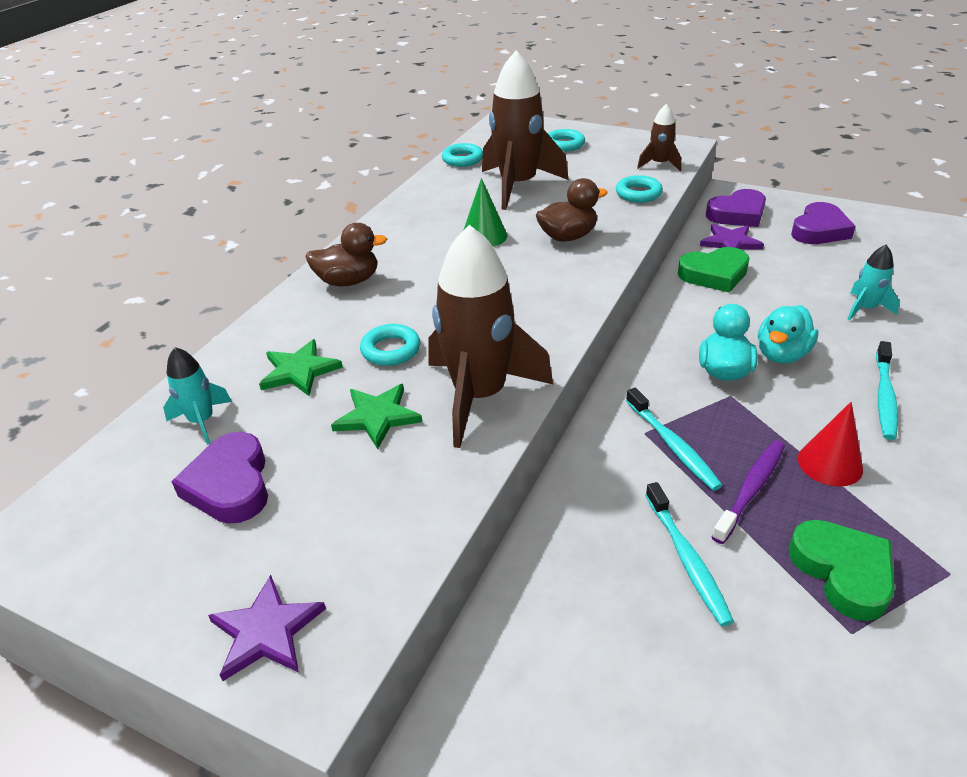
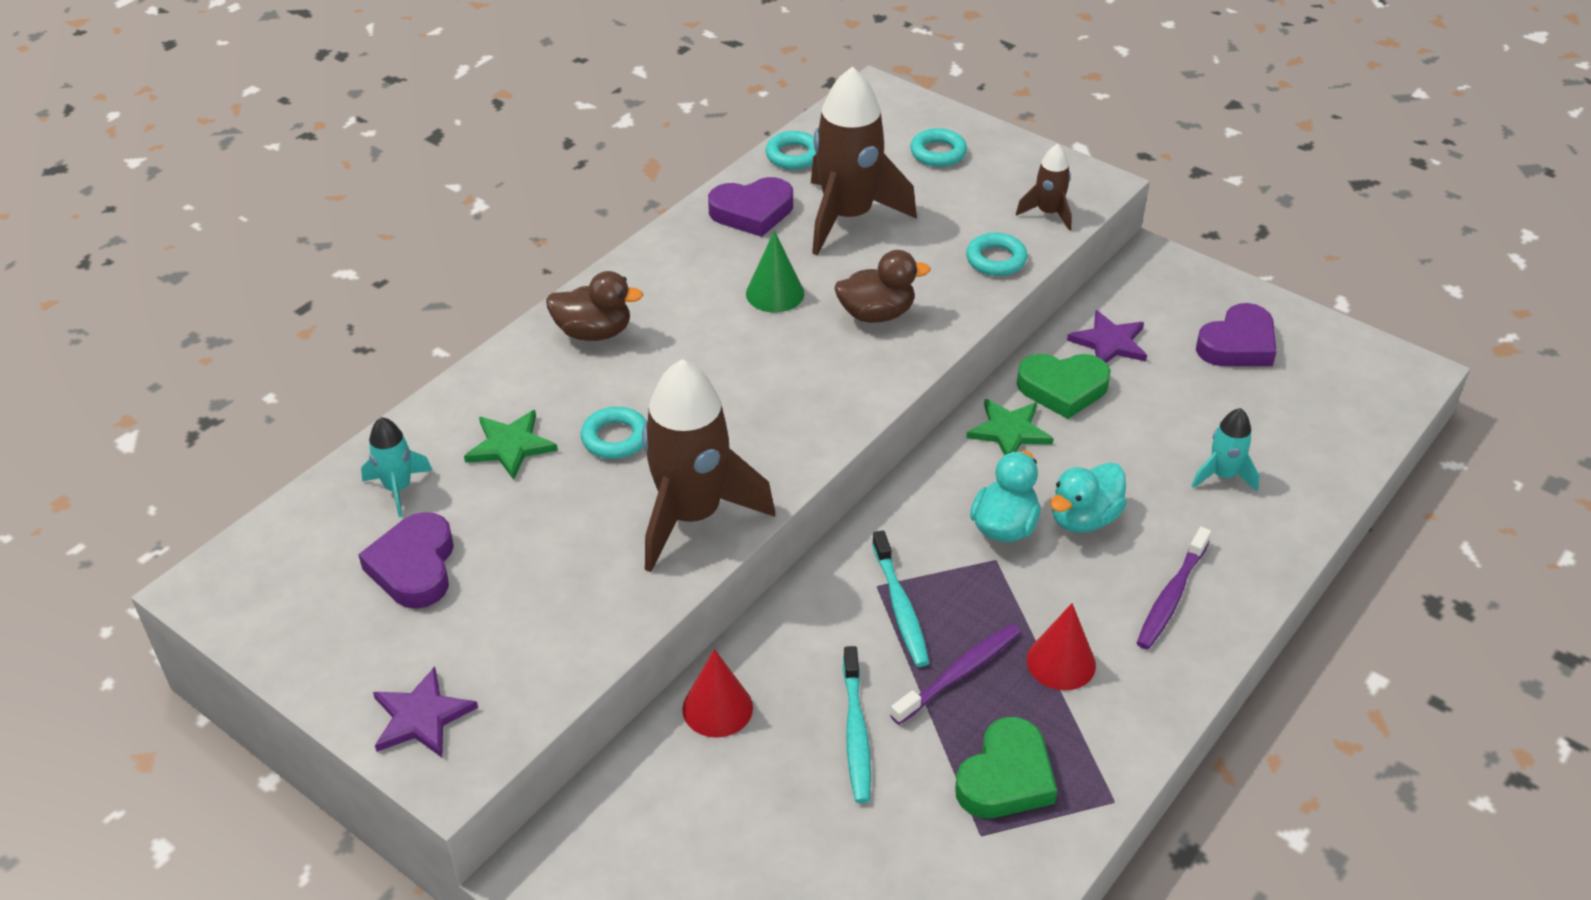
camera: 10 degrees right, 5 degrees up
(377, 417) = (578, 519): green star -> green star (1009, 431)
(550, 563) = (717, 708): none -> red cone
(737, 214) = (1143, 297): purple heart -> purple heart (752, 212)
(842, 572) = (1006, 777): green heart -> green heart turned 45 degrees clockwise
(884, 397) = (1171, 596): turquoise toothbrush -> purple toothbrush

